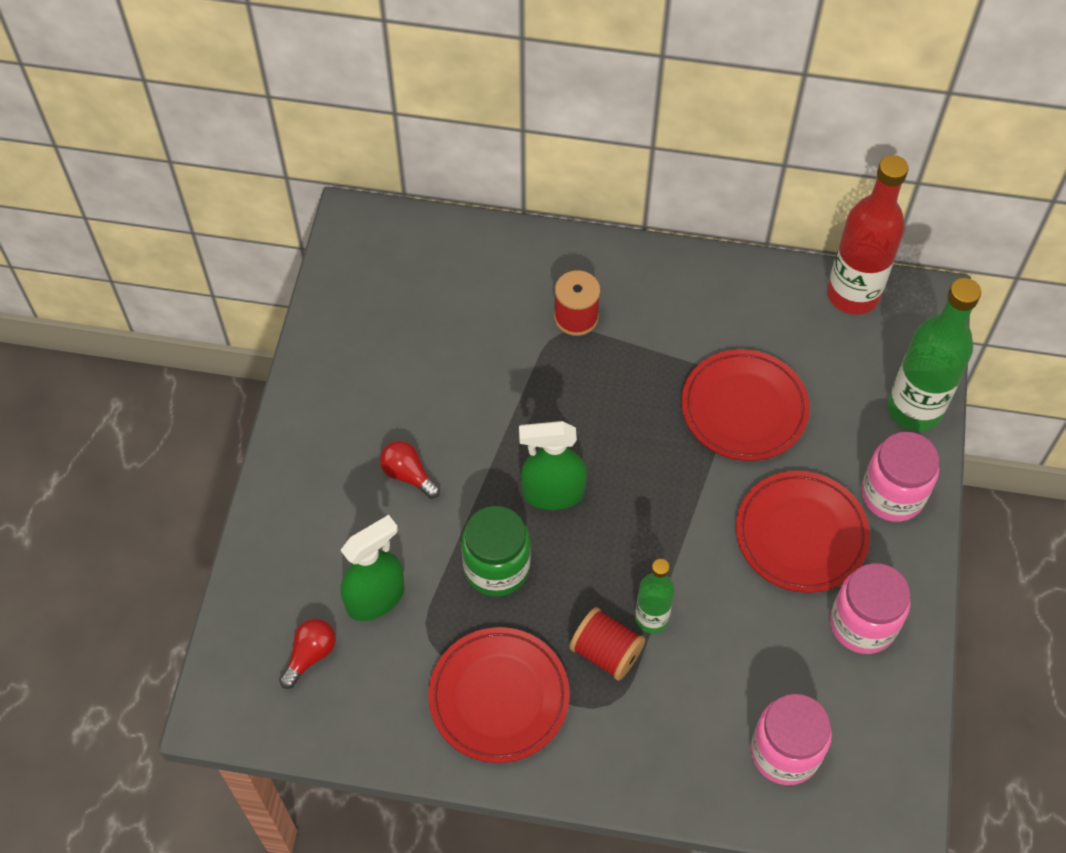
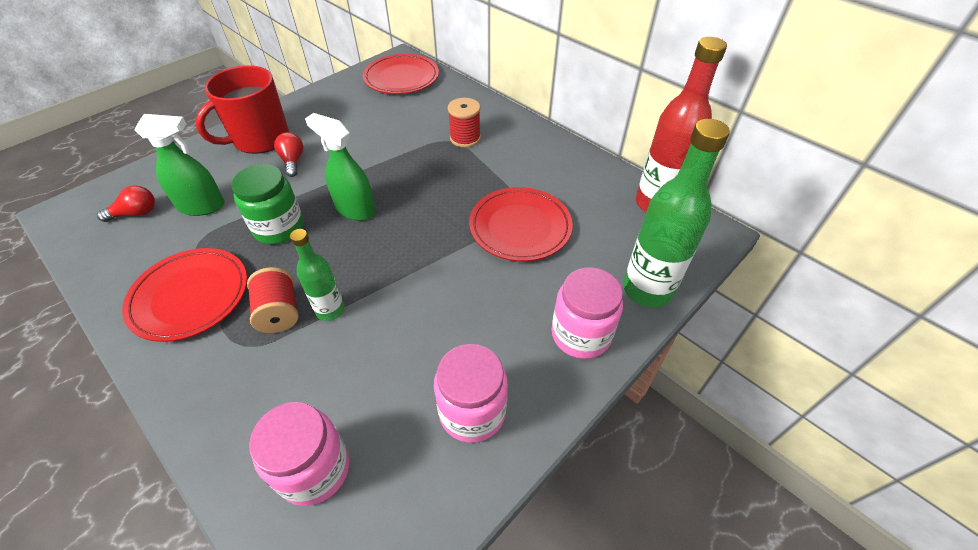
camera: 35 degrees right, 10 degrees down
(326, 468) = (260, 139): none -> red mug
(801, 534) = (485, 320): red plate -> red plate (401, 78)

